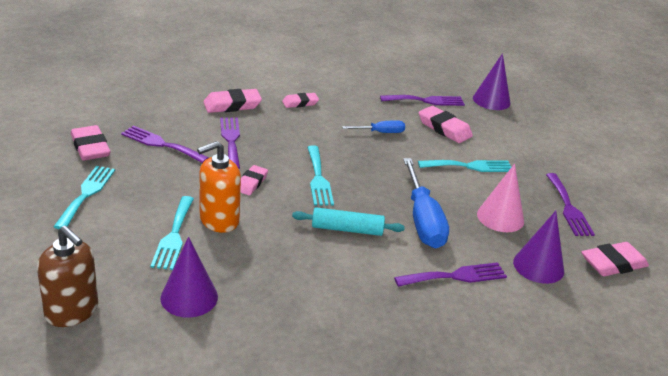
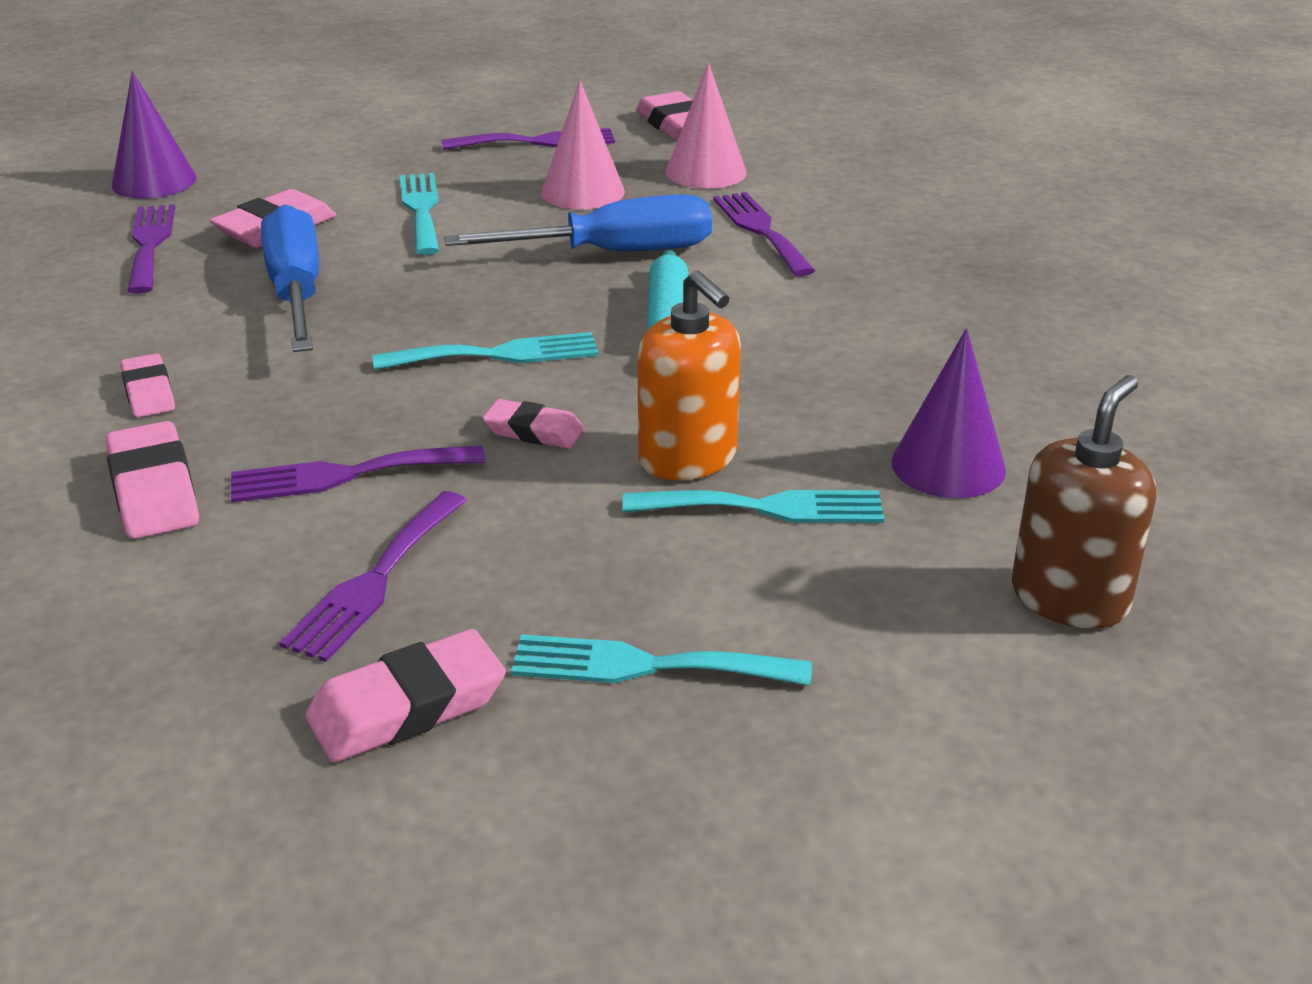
camera: 90 degrees left, 0 degrees up
(381, 132) = (296, 292): blue screwdriver -> blue screwdriver, size x1.92
(538, 266) = (706, 172): purple cone -> pink cone

